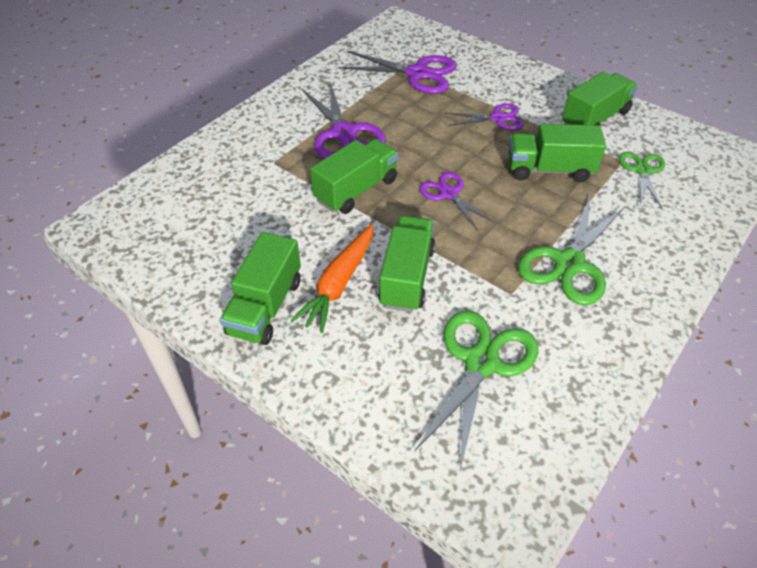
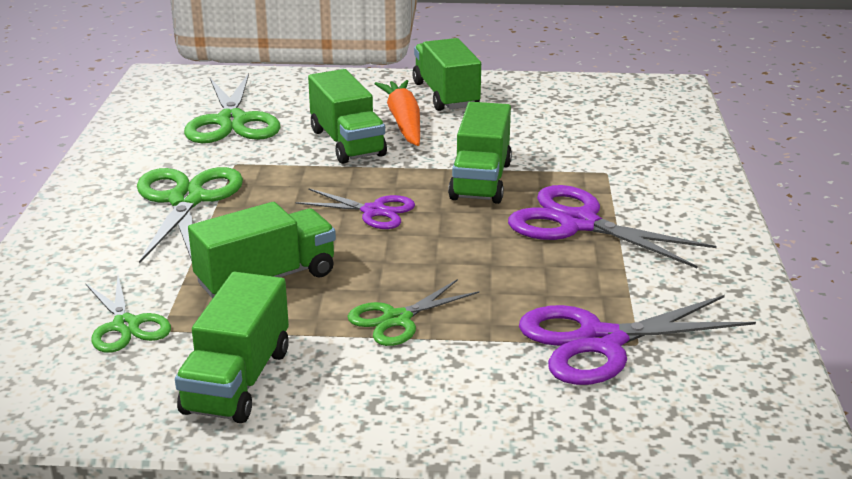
camera: 145 degrees right, 20 degrees down
(498, 118) = (396, 319): purple scissors -> green scissors

